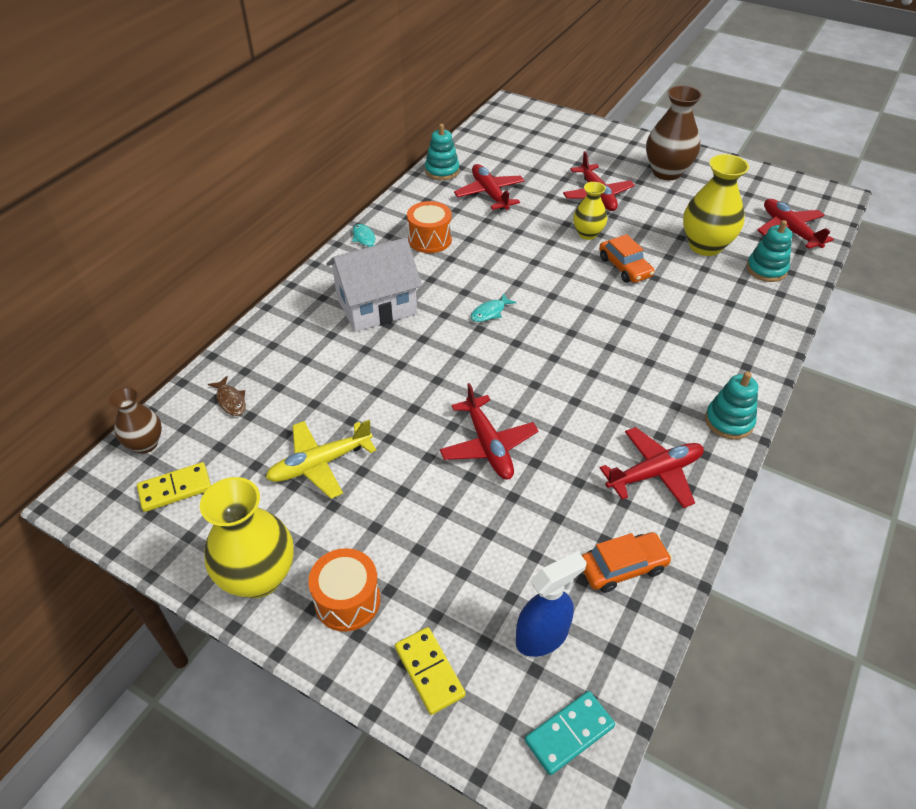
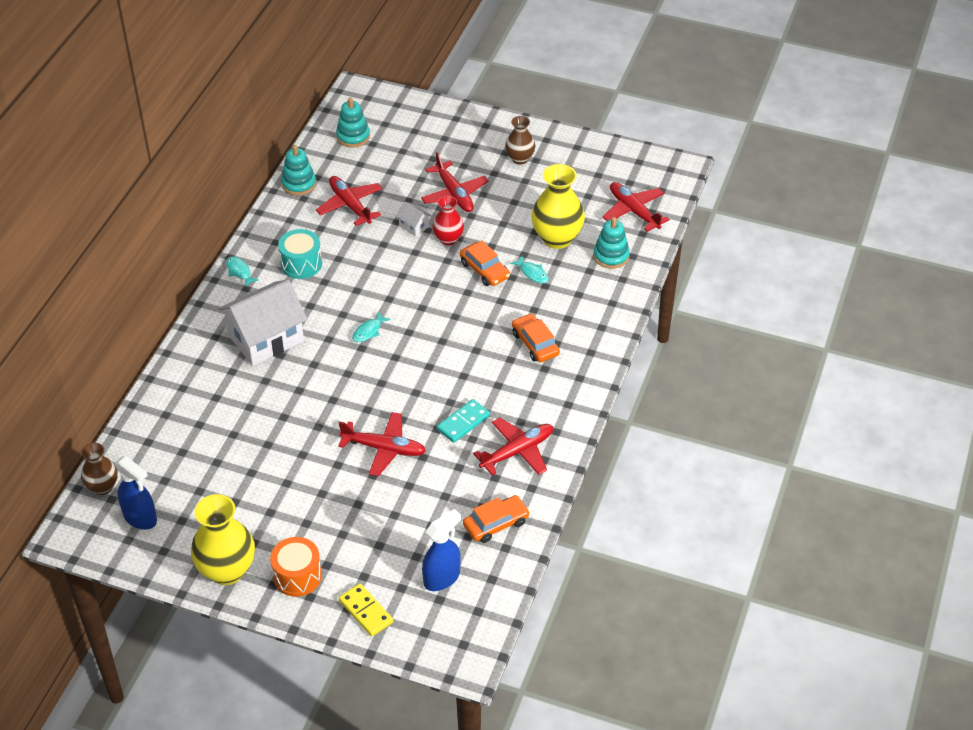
camera: 10 degrees left, 0 degrees up
(175, 489) = (140, 518): yellow domino -> blue spray bottle
(231, 400) = (162, 442): brown fish -> none
(320, 464) = (251, 482): yellow plane -> none
(430, 239) = (301, 264): orange drum -> turquoise drum
(488, 445) = (384, 448): red plane -> red plane turned 45 degrees counterclockwise
(552, 218) = (414, 226): none -> white house
(569, 734) = (466, 633): turquoise domino -> turquoise domino (463, 423)
(587, 234) = (448, 239): yellow vase -> red vase
(666, 172) = (520, 158): brown vase -> brown vase, size x0.59
(678, 276) = (532, 273): none -> turquoise fish
(679, 348) = (535, 343): none -> orange car
(729, 421) = (575, 402): turquoise stacking toy -> turquoise stacking toy (353, 136)

